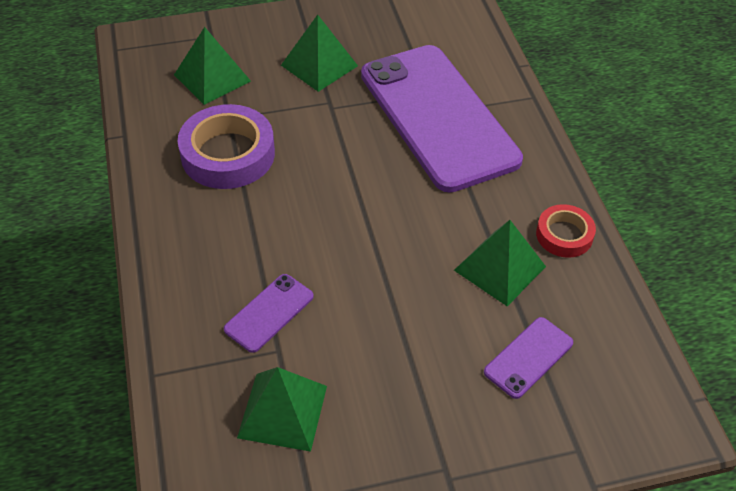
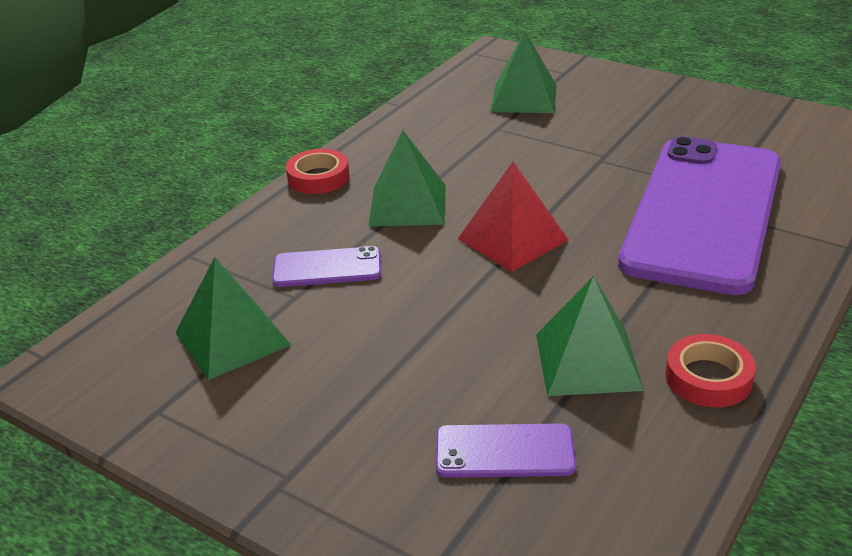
camera: 50 degrees right, 15 degrees down
(155, 242) = (318, 178): none -> red tape
(228, 154) = (459, 151): purple tape -> none
(319, 65) = (635, 127): green pyramid -> green pyramid (408, 205)
(356, 208) = (512, 239): none -> red pyramid

